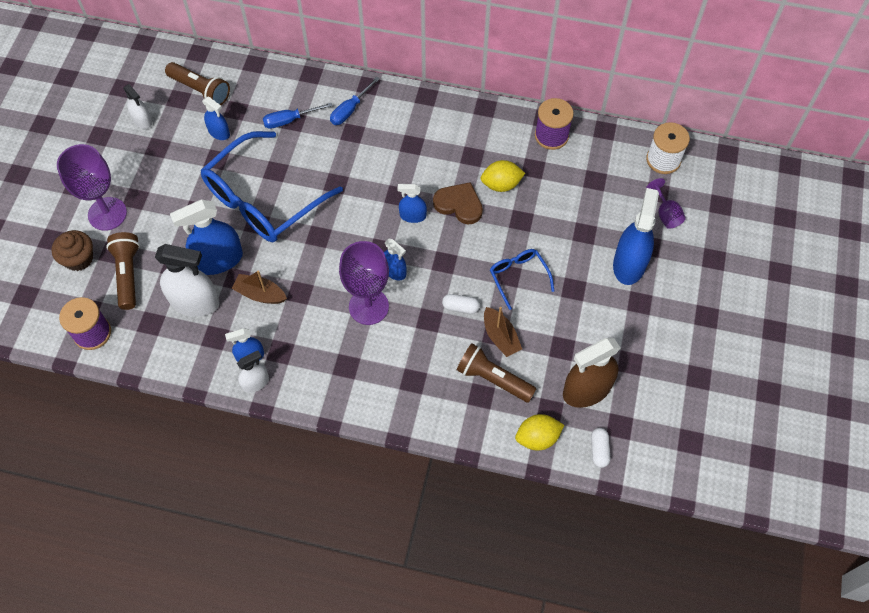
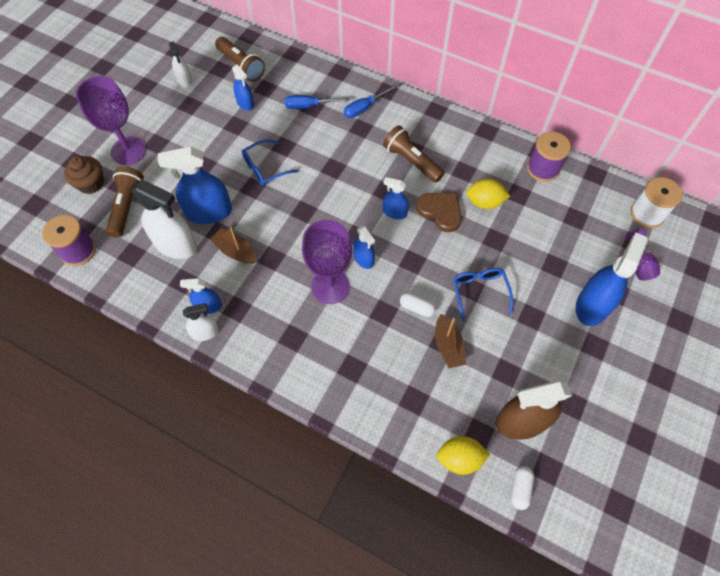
camera: 15 degrees right, 0 degrees up
(263, 199) = (265, 168): blue glasses -> blue glasses, size x0.46
(493, 379) = (430, 386): brown flashlight -> brown flashlight (411, 161)

